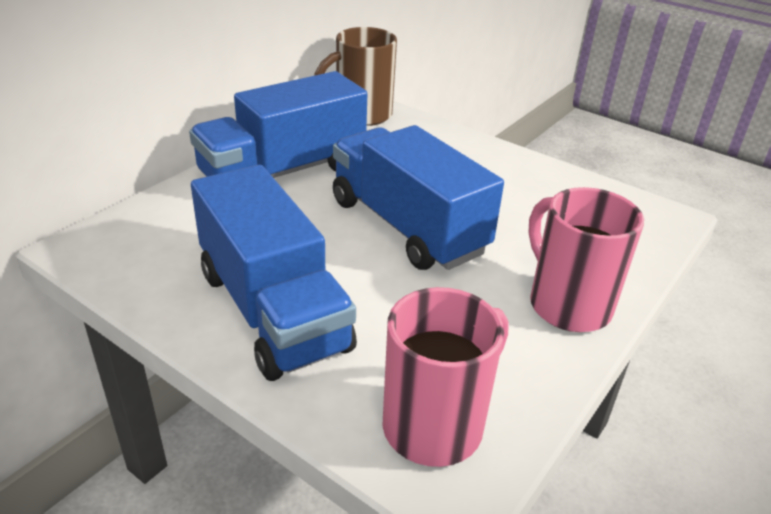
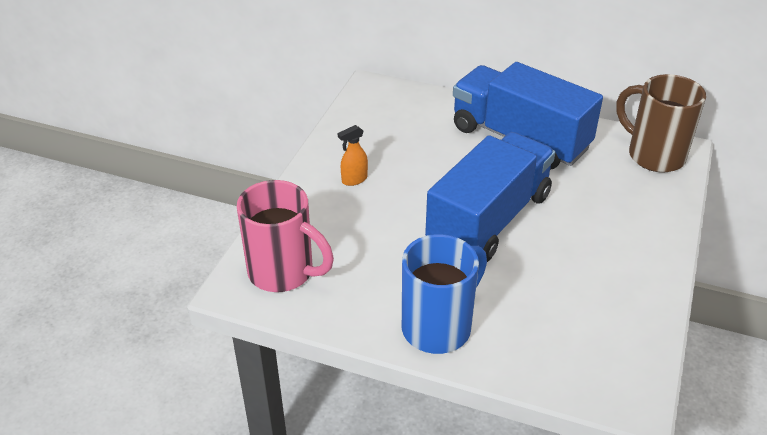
camera: 75 degrees right, 5 degrees up
(273, 310) = (354, 179): blue truck -> orange spray bottle
(567, 304) = (438, 327): pink mug -> blue mug

